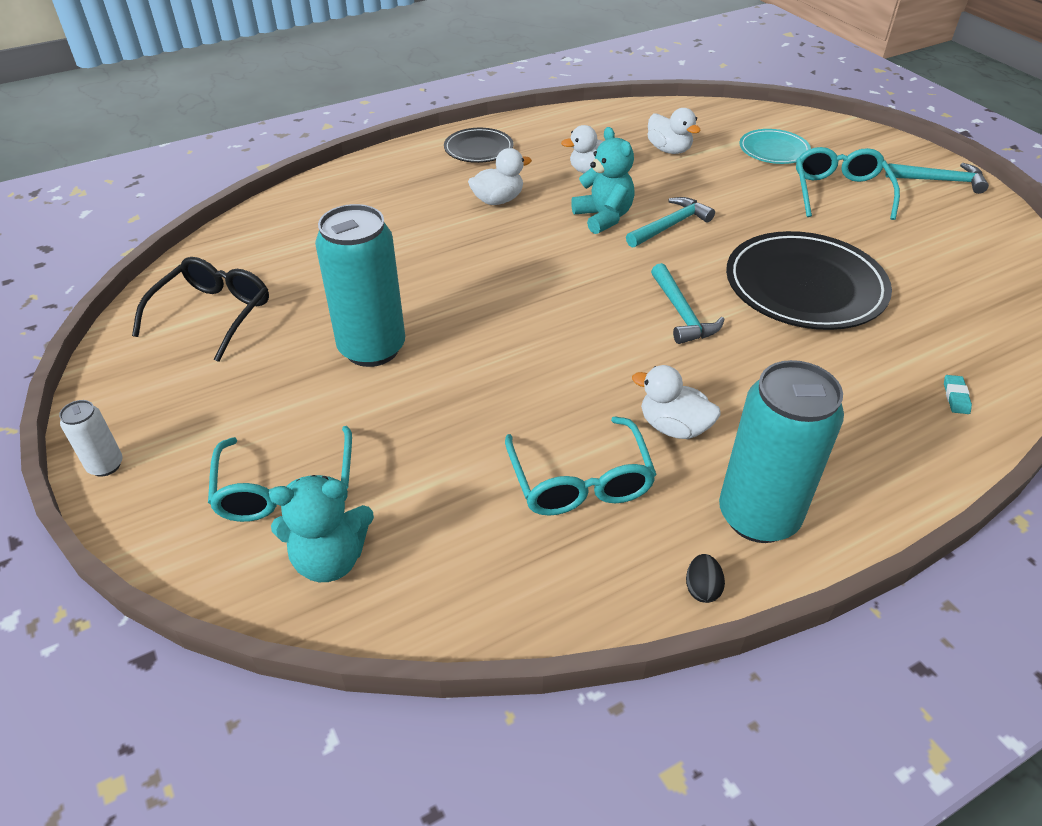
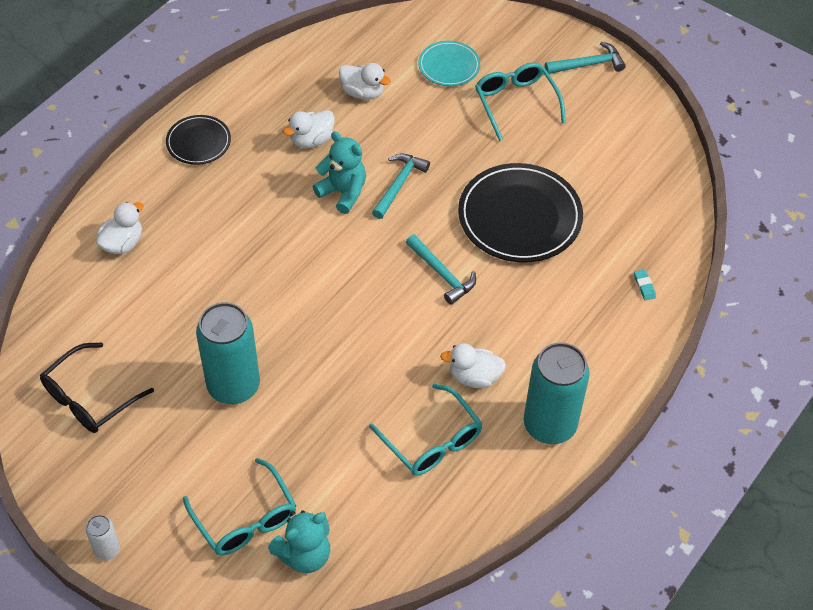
camera: 25 degrees left, 10 degrees up
(213, 314) = (89, 398): black glasses -> black glasses turned 135 degrees counterclockwise
(498, 200) = (248, 200): white duck -> white duck (122, 243)
(702, 588) = (534, 487): black egg -> none

